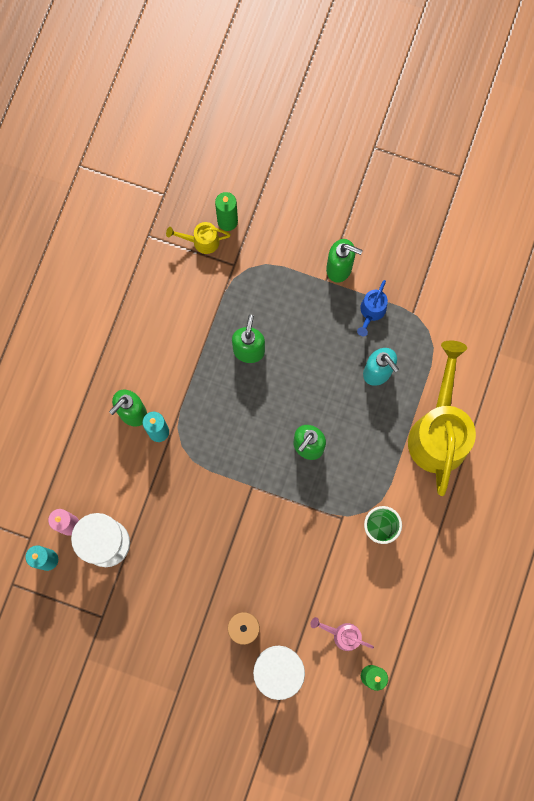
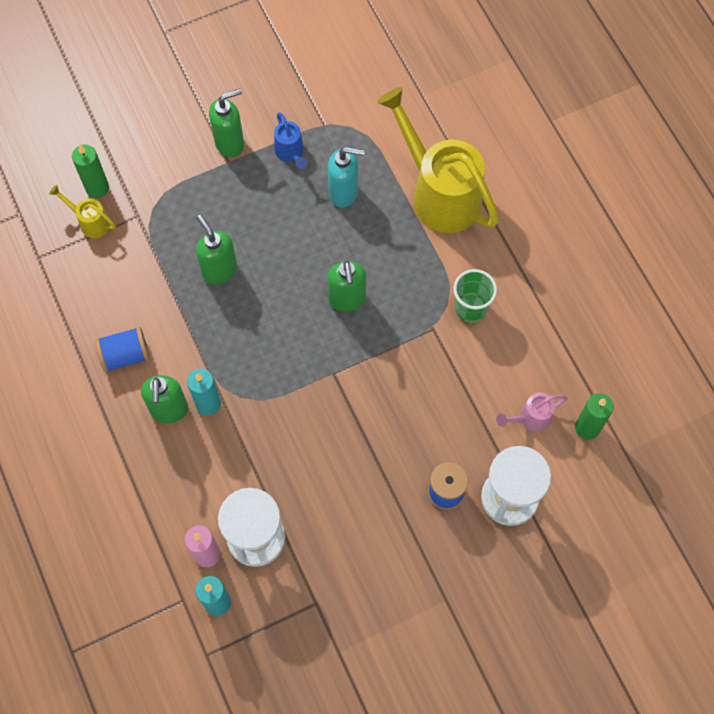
camera: 45 degrees left, 10 degrees down
(140, 352) = (125, 355): none -> blue spool
(202, 241) = (90, 222): yellow watering can -> yellow watering can turned 75 degrees clockwise

